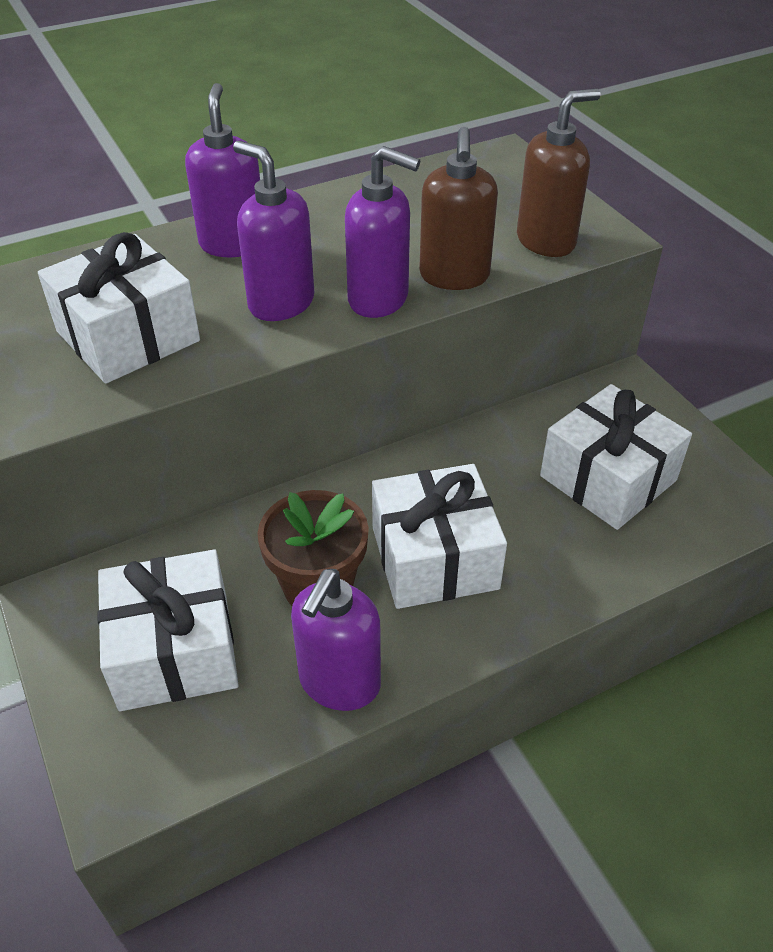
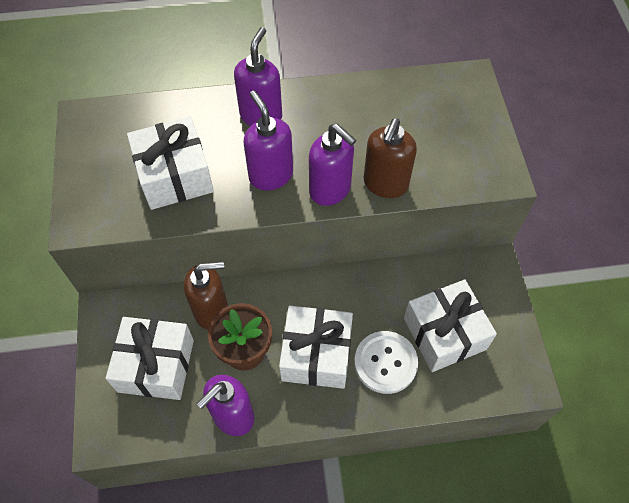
camera: 20 degrees right, 15 degrees up
(544, 538) = (385, 363): none -> white button
(546, 241) = (459, 170): brown soap dispenser -> brown soap dispenser (212, 311)

